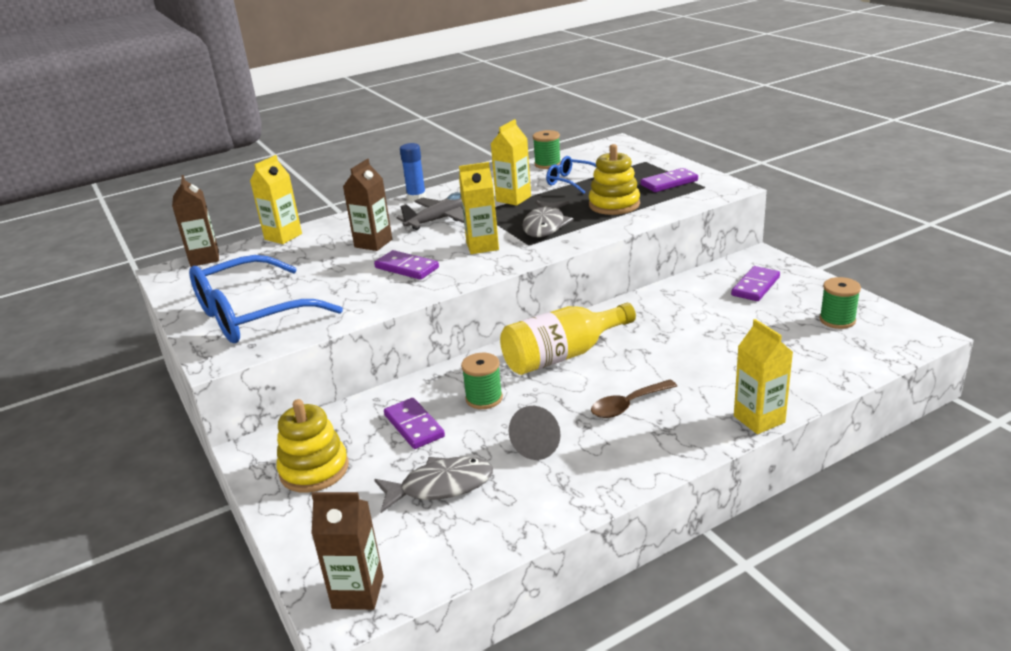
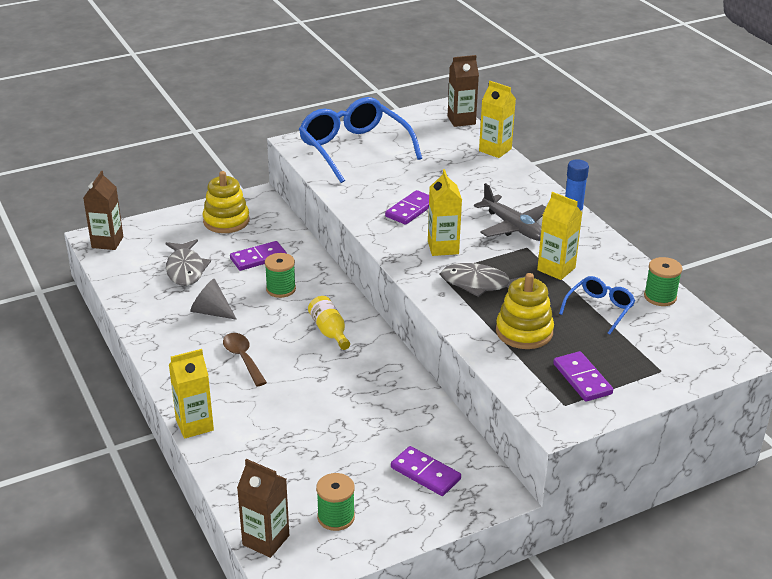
camera: 90 degrees right, 5 degrees up
(373, 243) = (467, 193): brown carton -> brown carton (266, 540)
(562, 355) = (329, 331): yellow bottle -> yellow bottle, size x0.57

